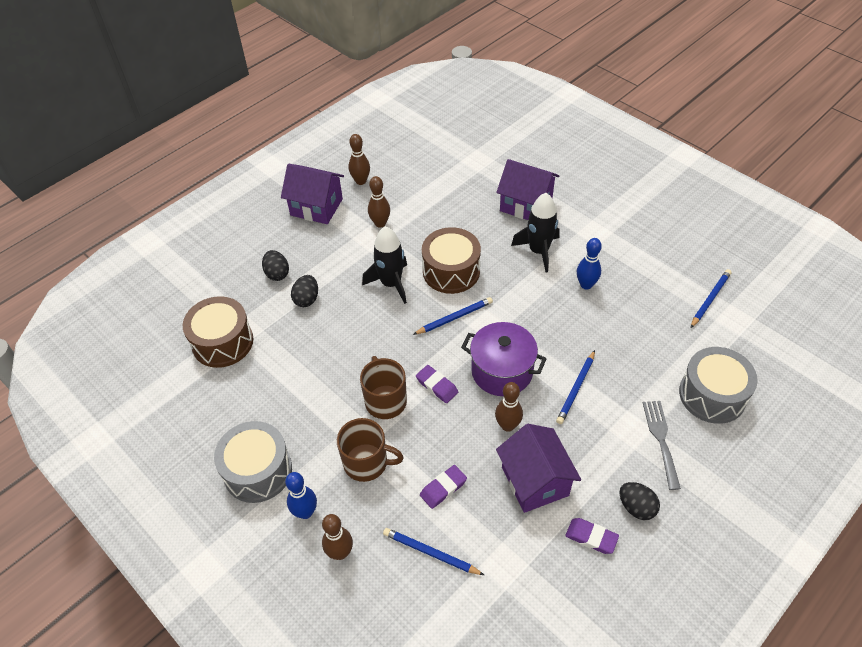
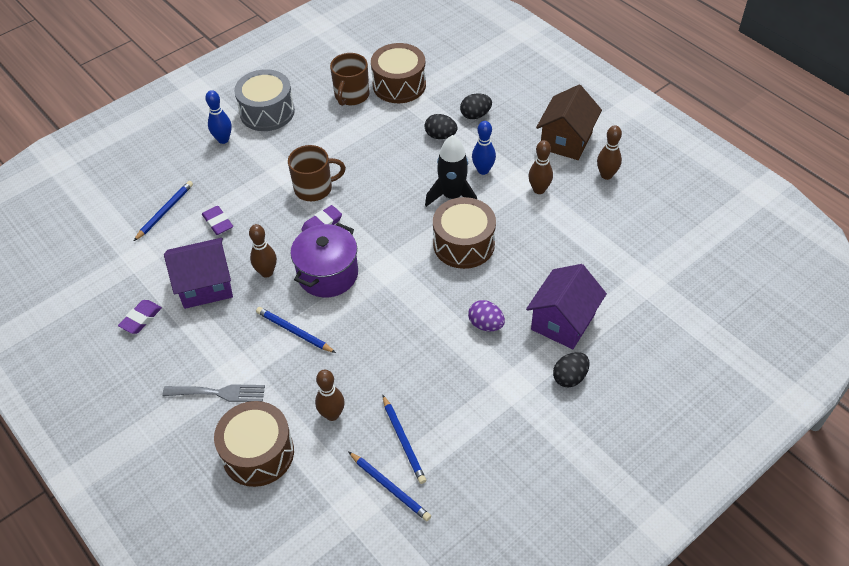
camera: 95 degrees right, 0 degrees up
(316, 207) = (566, 140): purple house -> brown house
(340, 552) = (183, 159): brown bowling pin -> brown bowling pin (332, 414)
(367, 463) = (256, 175): brown mug -> brown mug (351, 95)
(454, 318) = (400, 242): blue pencil -> blue pencil (403, 441)
(538, 251) = (486, 324): black rocket -> purple egg
(586, 285) = (429, 362): blue bowling pin -> blue bowling pin (483, 170)
(636, 507) = (157, 358): black egg -> black egg (570, 377)
(712, 395) = (258, 453): grey drum -> brown drum

